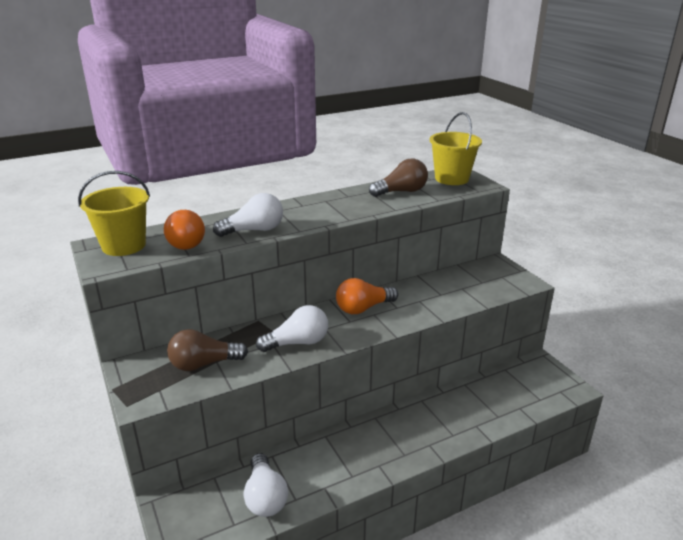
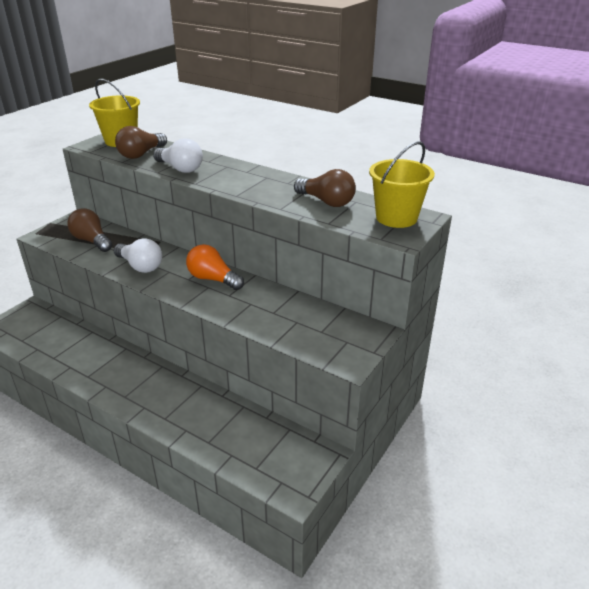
camera: 60 degrees right, 5 degrees up
(184, 242) = (141, 154): orange light bulb -> brown light bulb
(265, 497) = (50, 343): white light bulb -> none

